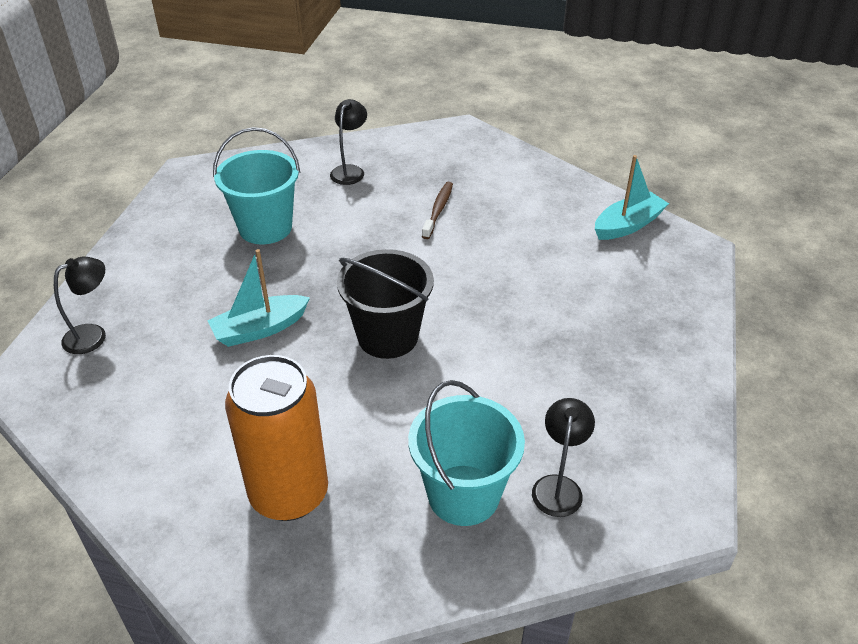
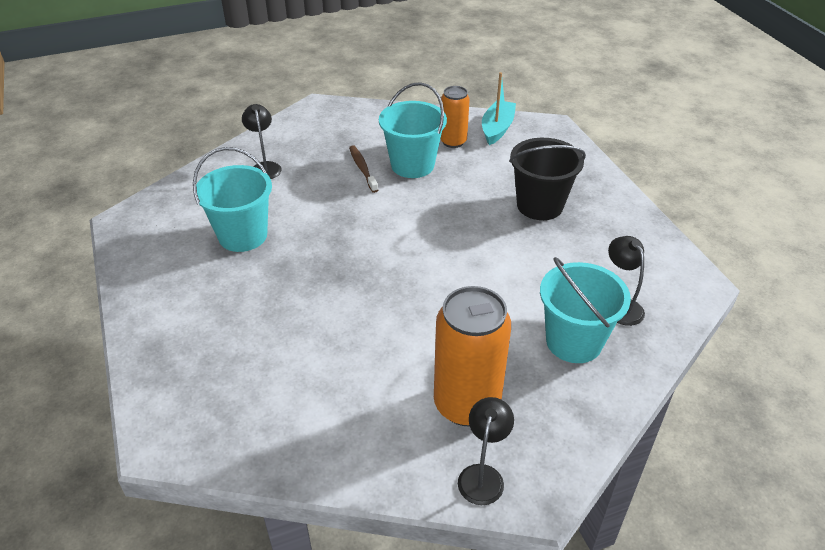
camera: 35 degrees left, 0 degrees up
(93, 335) = (186, 380): black lamp -> black lamp (483, 475)
(260, 329) = (321, 309): turquoise boat -> none
(388, 336) = (420, 269): black bucket -> black bucket (539, 205)
(492, 227) = (412, 165): none -> turquoise bucket
(562, 220) = (453, 142): none -> orange can

